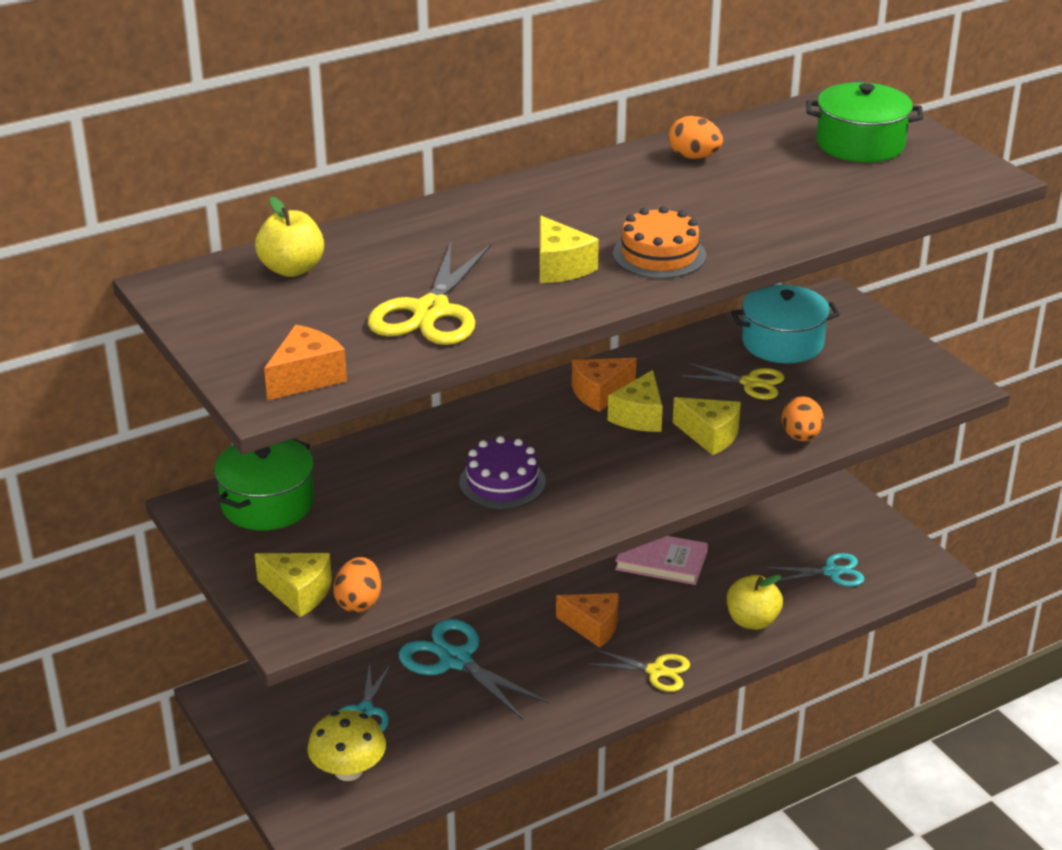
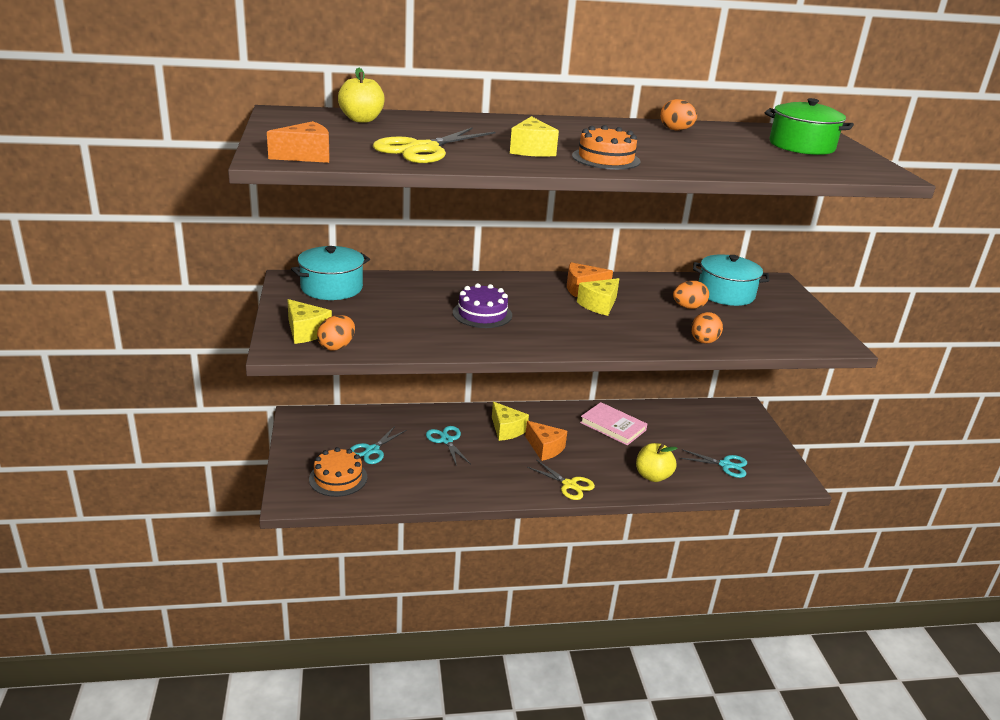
camera: 20 degrees right, 5 degrees down
(267, 503) = (331, 288): green pot -> turquoise pot
(348, 770) = (338, 478): yellow mushroom -> orange cake
(455, 660) = (446, 440): turquoise scissors -> turquoise scissors, size x0.61
(710, 435) = (639, 325): yellow cheese -> yellow cheese (506, 430)
(750, 383) = (688, 307): yellow scissors -> orange egg

